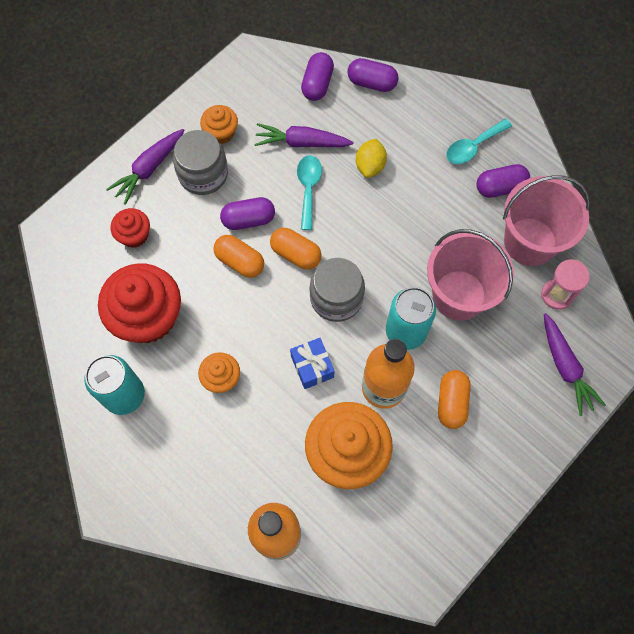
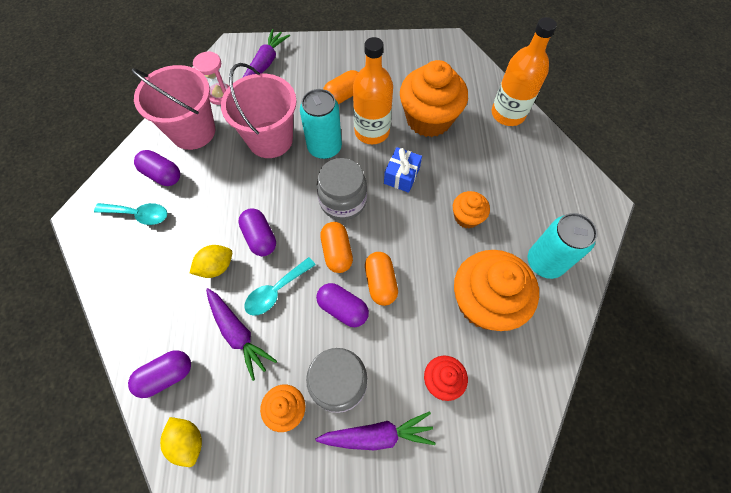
camera: 135 degrees left, 5 degrees down
(148, 317) = (484, 302): red cupcake -> orange cupcake
(262, 69) = (188, 441): none -> yellow lemon
(372, 82) = (130, 332): purple capsule -> purple capsule (260, 237)

